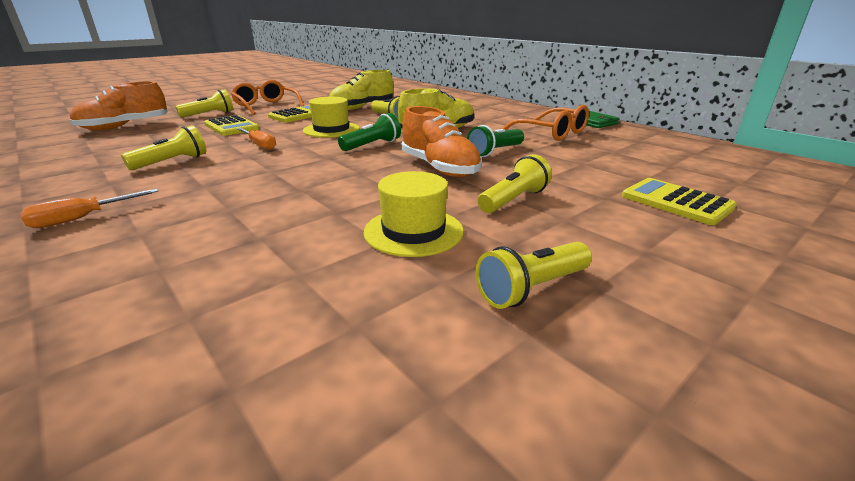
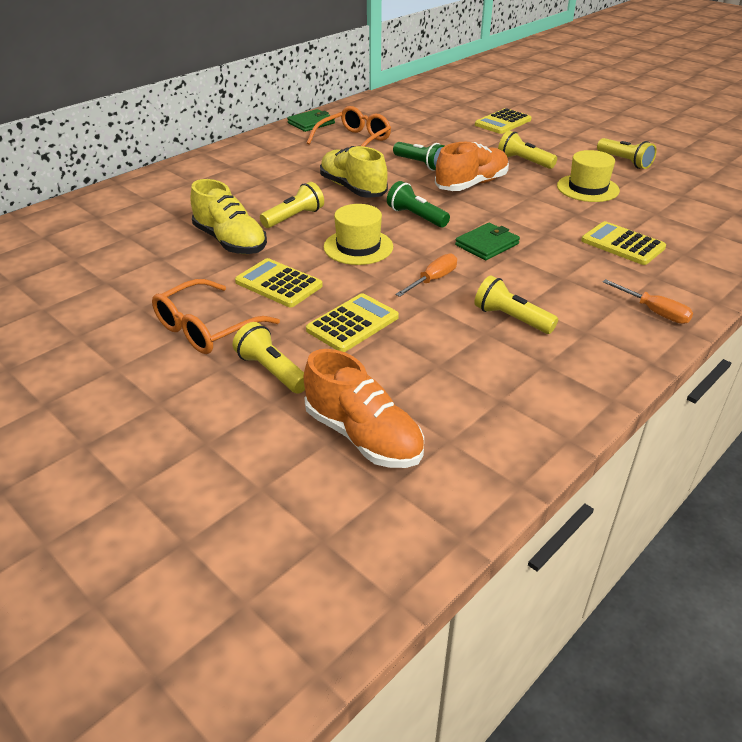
camera: 95 degrees left, 10 degrees up
(233, 227) = (622, 244): none -> yellow calculator
(299, 164) = (487, 244): none -> green wallet

